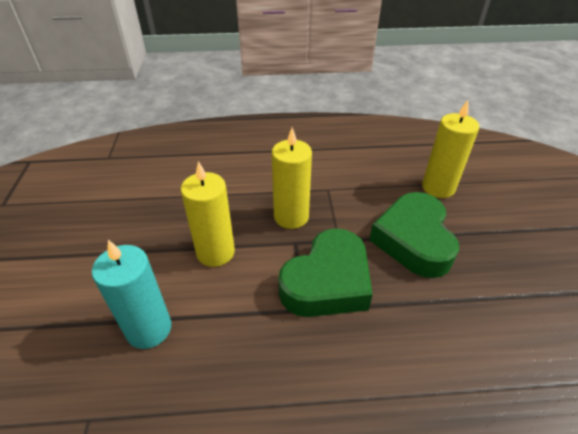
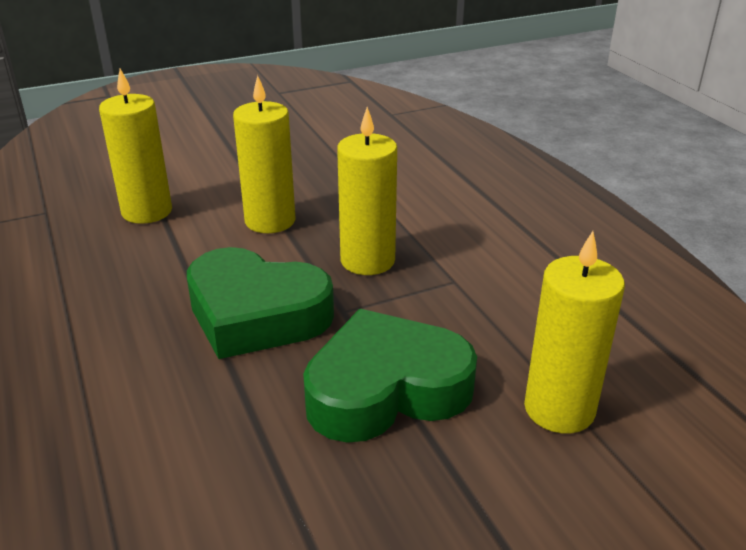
camera: 70 degrees right, 10 degrees down
(149, 329) = (147, 211): turquoise candle -> yellow candle

